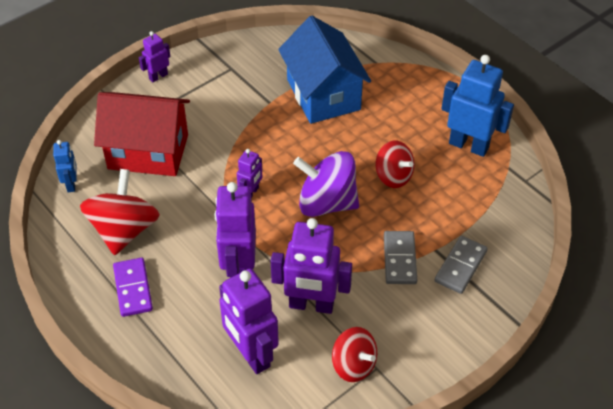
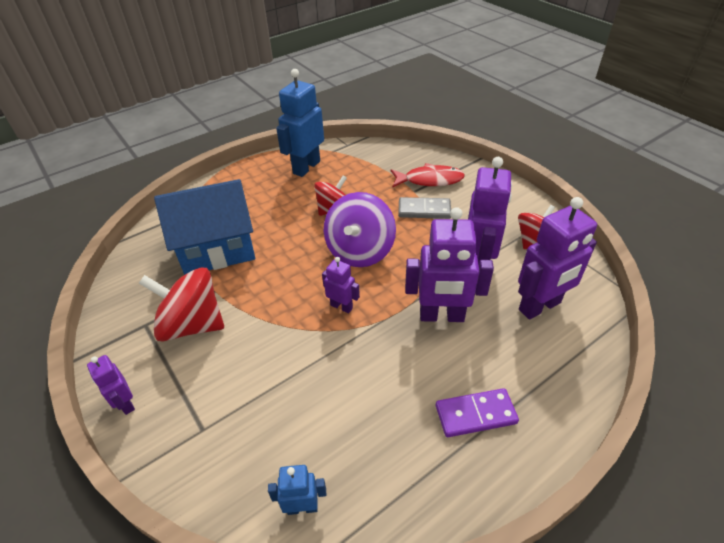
camera: 85 degrees left, 5 degrees down
(124, 230) = (388, 430): red spinning top -> red spinning top (192, 324)
(148, 152) = (261, 409): red house -> none
(460, 266) = (430, 180): grey domino -> red fish

